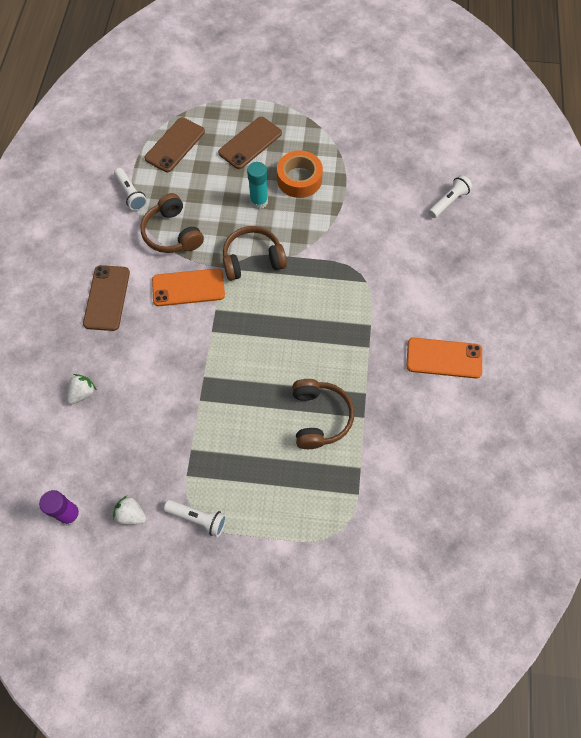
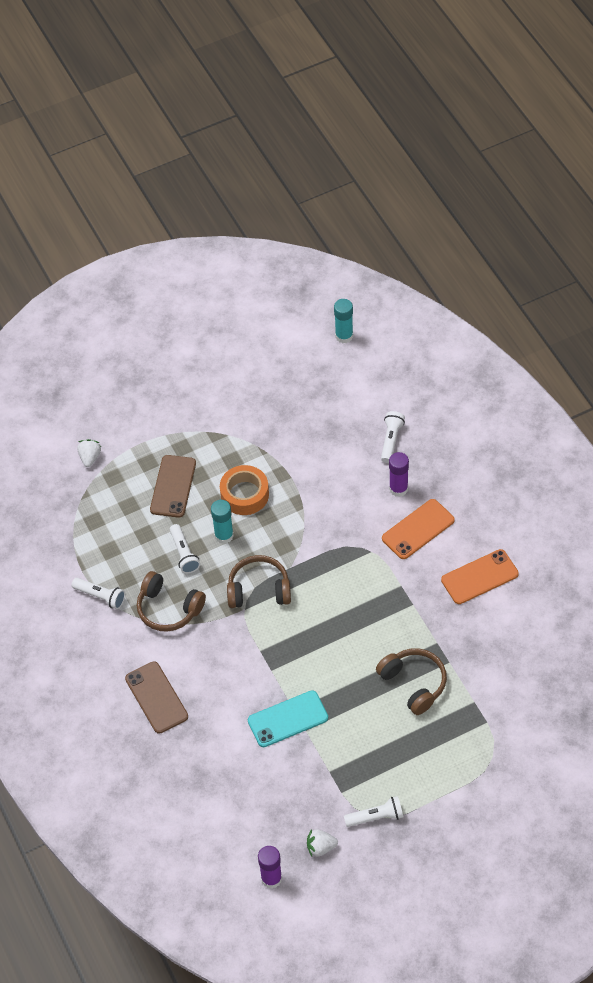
camera: 30 degrees left, 10 degrees down
(83, 393) = (202, 785): white strawberry -> white strawberry (90, 457)
(175, 145) = (103, 528): brown phone -> none
(188, 287) = (221, 646): orange phone -> orange phone (418, 529)
(192, 381) = (288, 719): none -> turquoise phone
(218, 198) = (184, 554): none -> white flashlight
(252, 259) = (259, 590): brown headphones -> brown headphones turned 45 degrees clockwise
(426, 243) = (398, 489): none -> purple glue stick
(468, 102) = (344, 336): none -> turquoise glue stick

